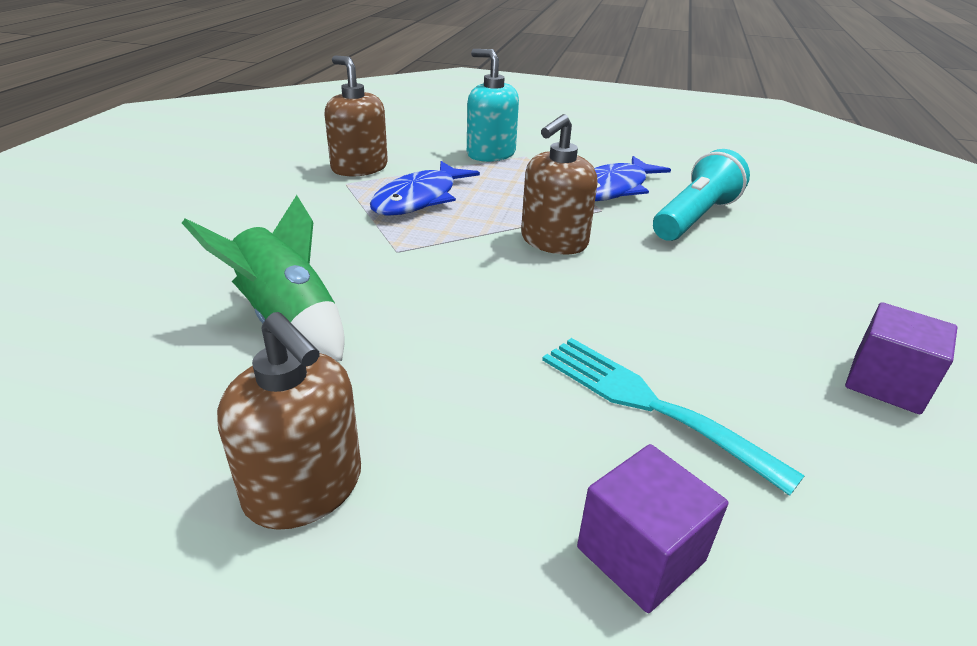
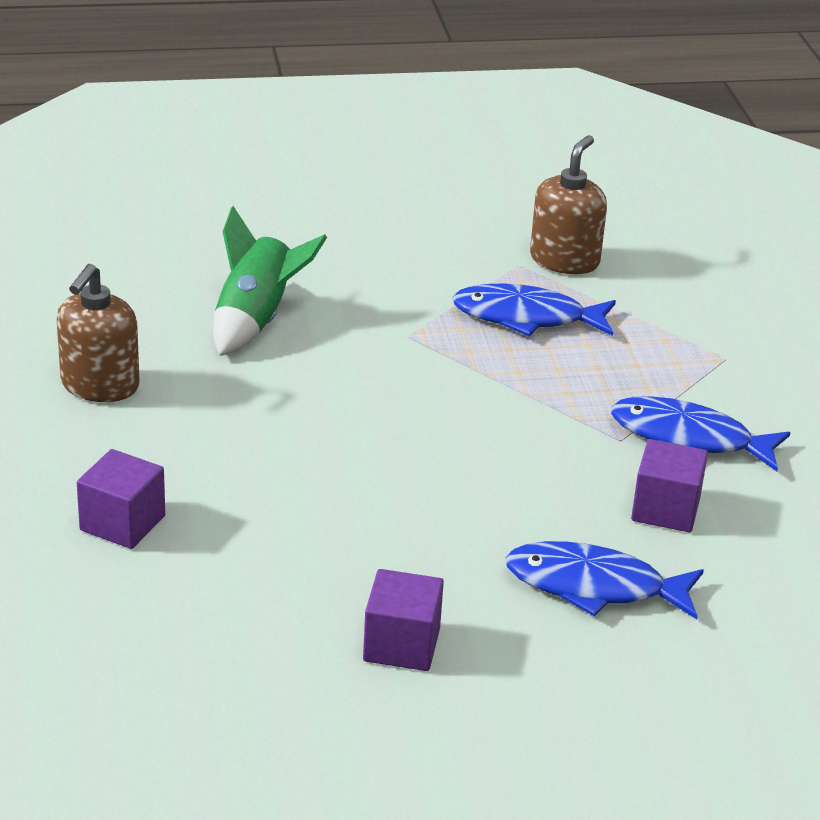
camera: 65 degrees right, 0 degrees up
(490, 154) = (702, 332): turquoise soap dispenser -> none
(553, 241) = (509, 419): brown soap dispenser -> none
(648, 404) = (276, 511): turquoise fork -> none
(694, 218) = (665, 509): turquoise flashlight -> purple cube
(790, 267) = (594, 586): none -> blue fish

